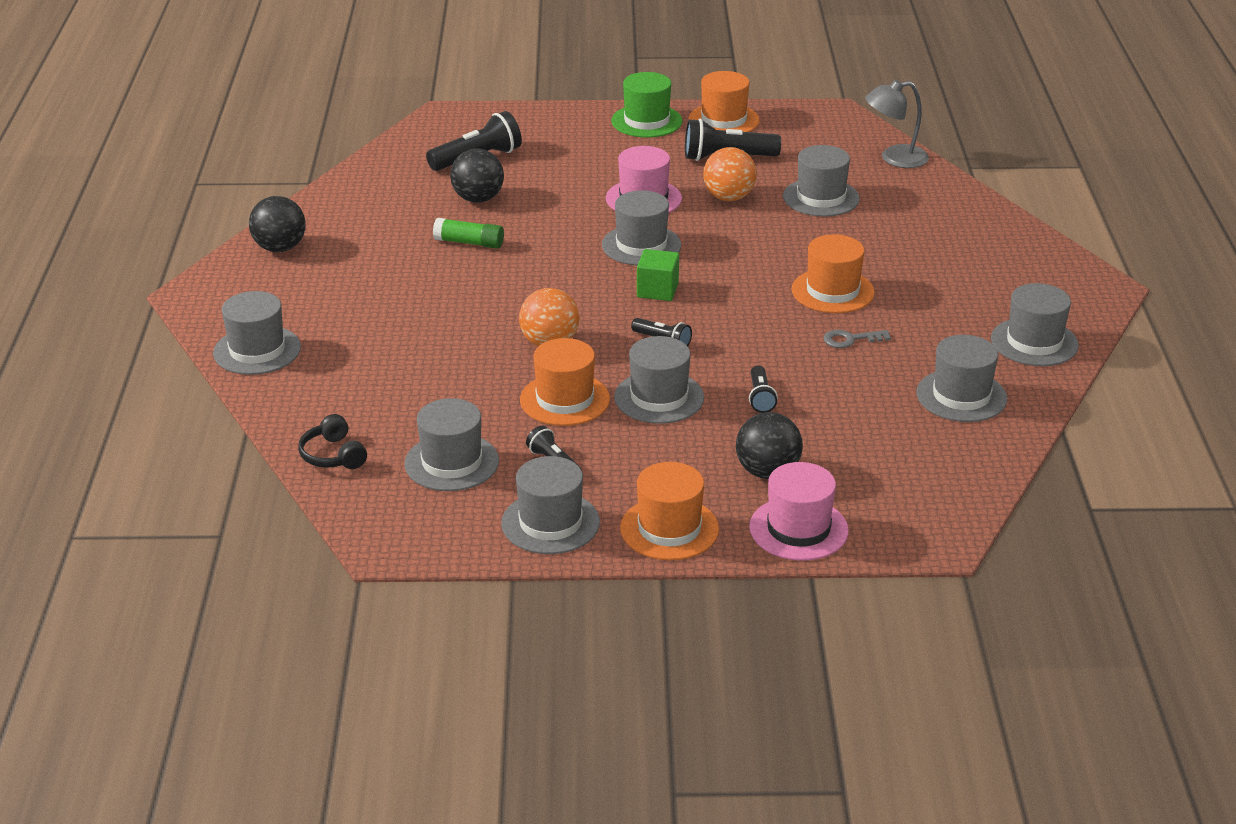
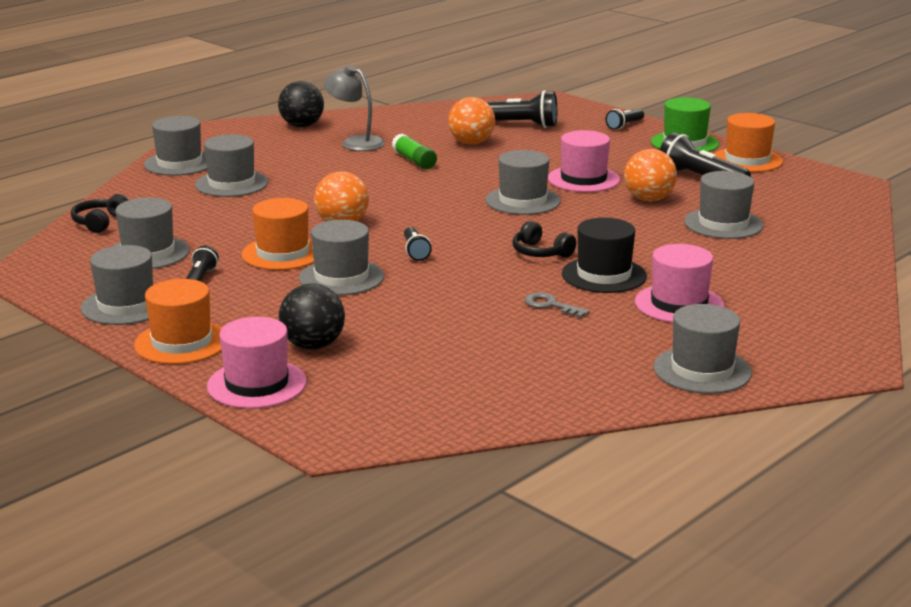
camera: 45 degrees right, 10 degrees down
(478, 199) = (471, 143): black ball -> orange ball
(657, 290) = (476, 226): green cube -> none
(752, 292) = (540, 252): none -> black headphones
(760, 397) = (407, 307): black flashlight -> black flashlight (624, 125)
(832, 291) = (604, 275): orange hat -> black hat
(894, 158) = (844, 224): grey lamp -> grey lamp (355, 142)
(924, 292) = (679, 304): none -> pink hat
(961, 396) = (558, 373): grey hat -> grey hat (231, 184)

